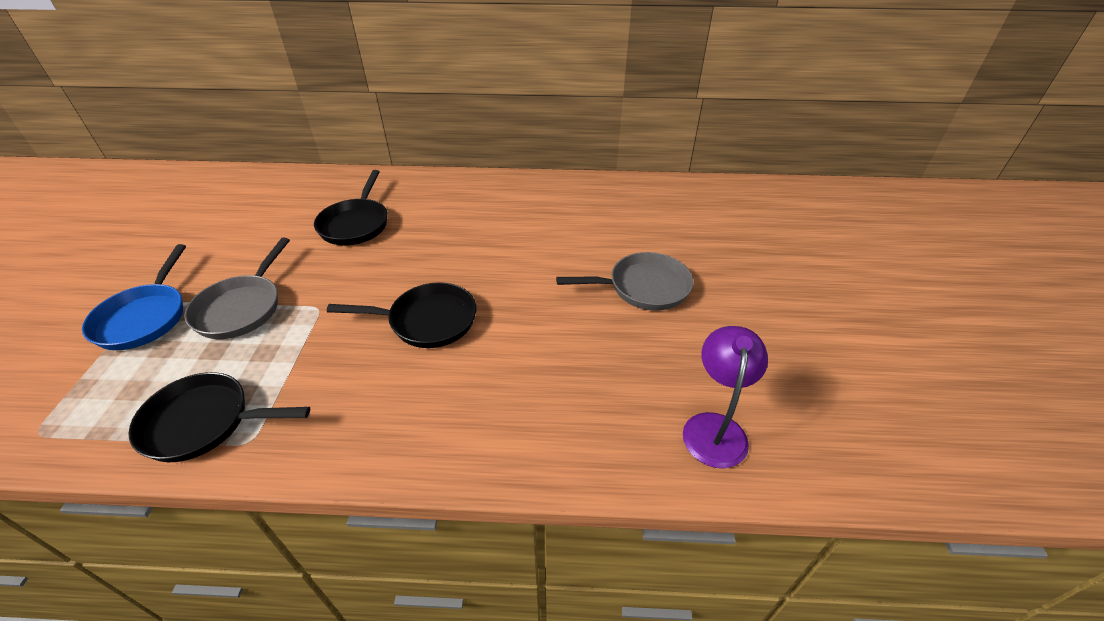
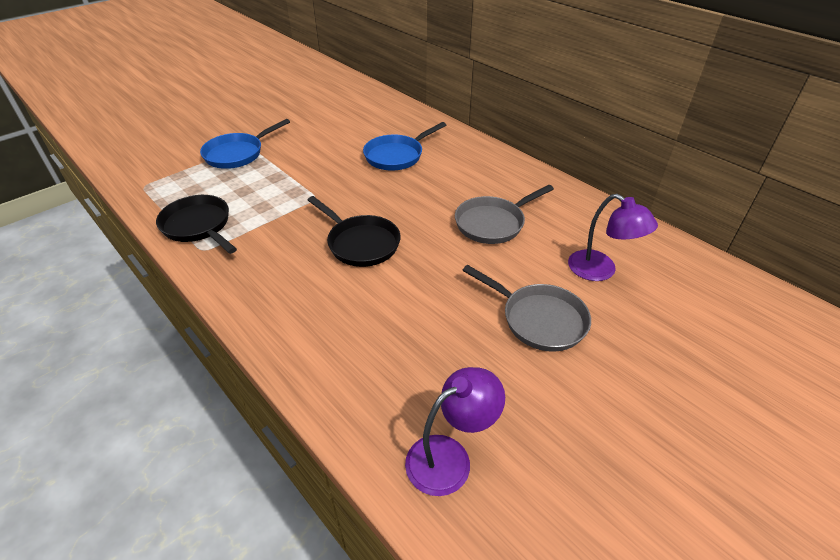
camera: 45 degrees right, 0 degrees up
(241, 308) = (281, 174): grey pan -> grey pan (493, 223)
(356, 224) = (396, 156): black pan -> blue pan
(637, 228) = (600, 271): none -> purple lamp

